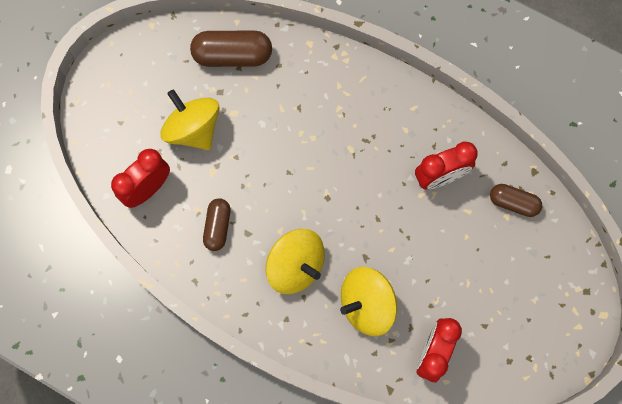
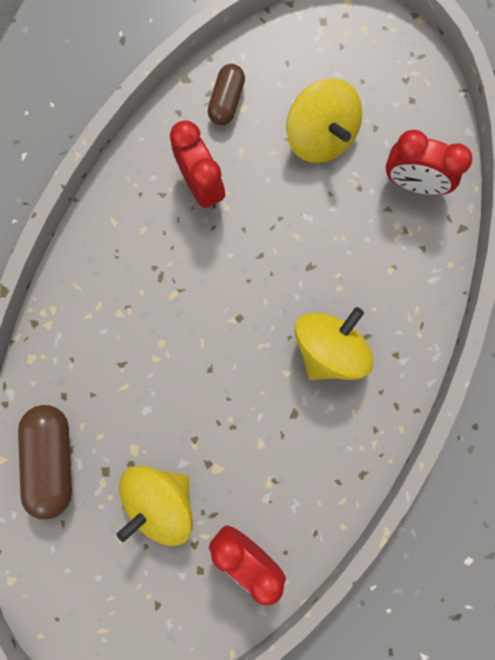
camera: 95 degrees left, 5 degrees up
(217, 227) = (289, 453): brown capsule -> none
(366, 305) = (367, 261): yellow spinning top -> yellow spinning top (320, 137)

